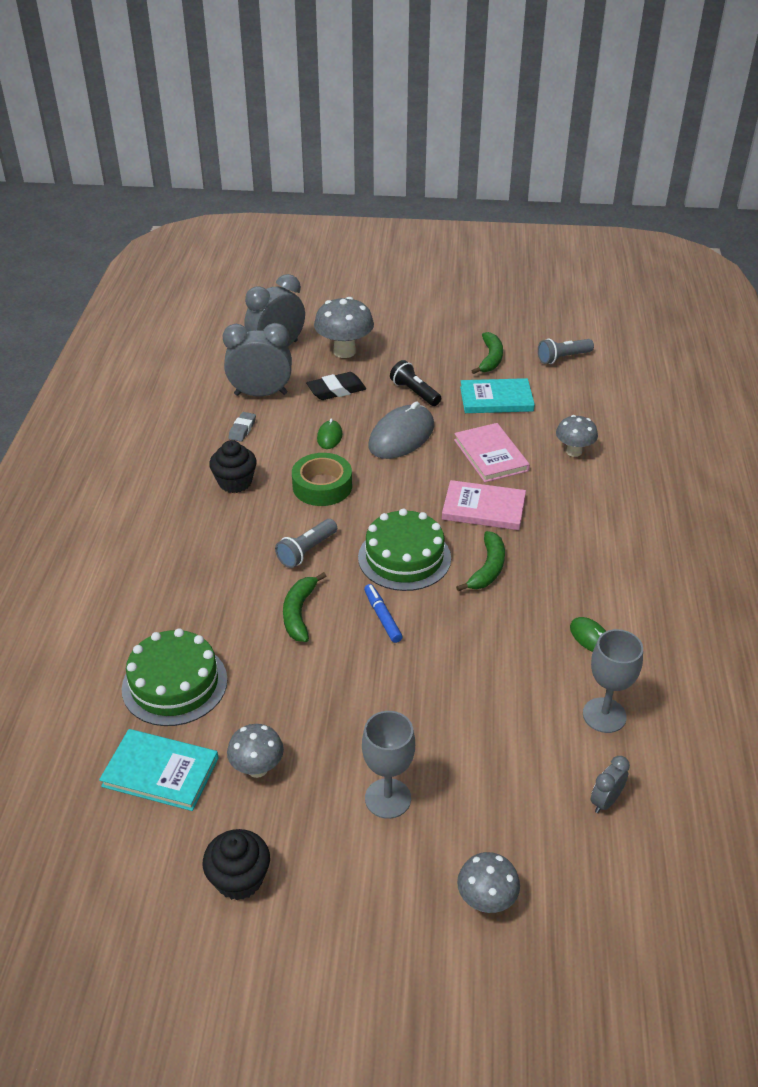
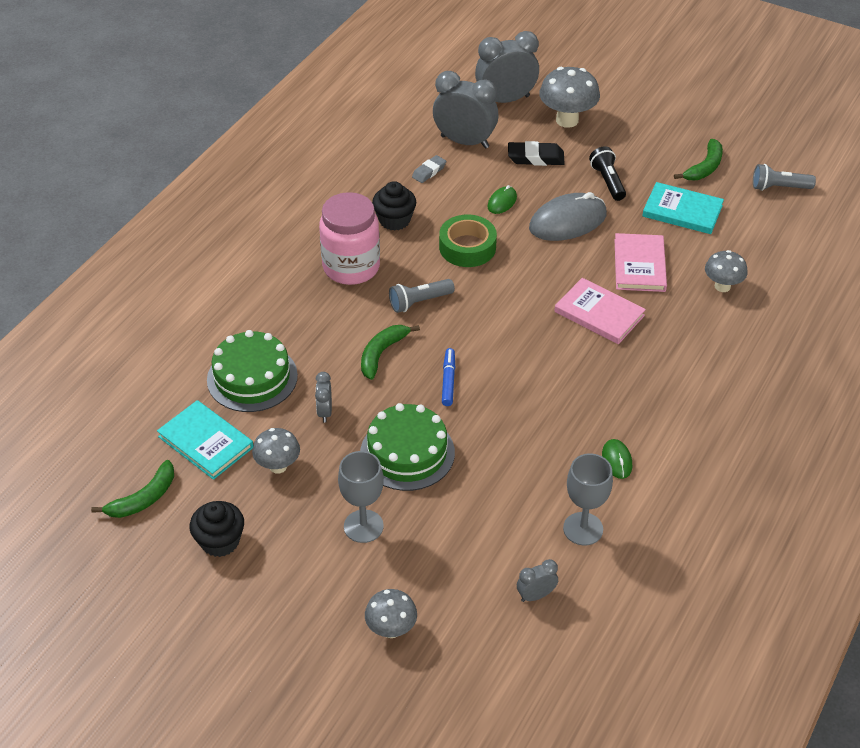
camera: 25 degrees right, 5 degrees up
(217, 539) = (351, 267): none -> pink jar
(274, 692) = (325, 412): none -> grey clock
(404, 557) = (499, 335): green cake -> green cake (407, 453)
(487, 569) = (566, 369): green banana -> green banana (143, 499)

